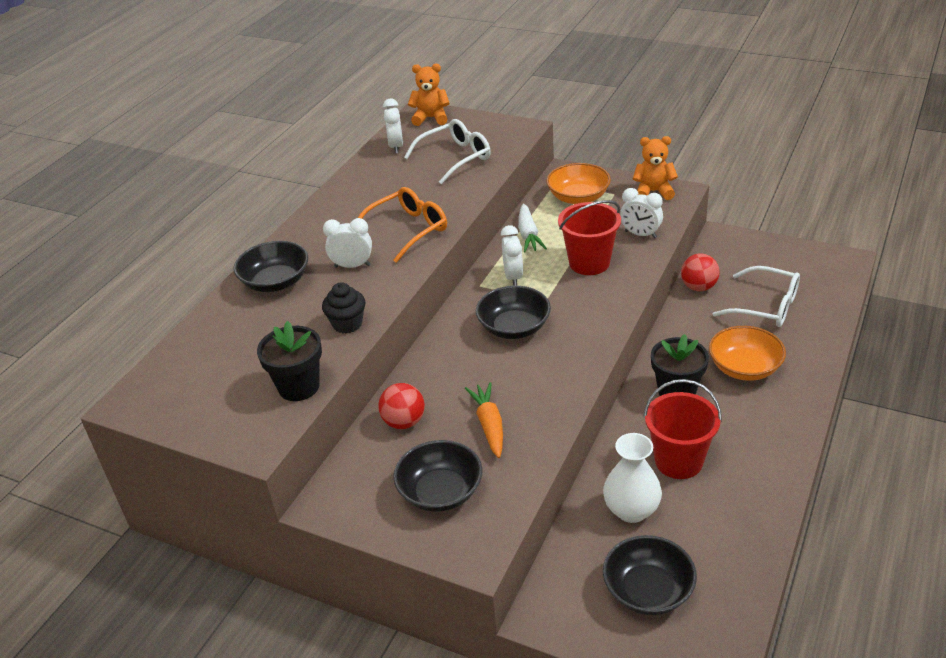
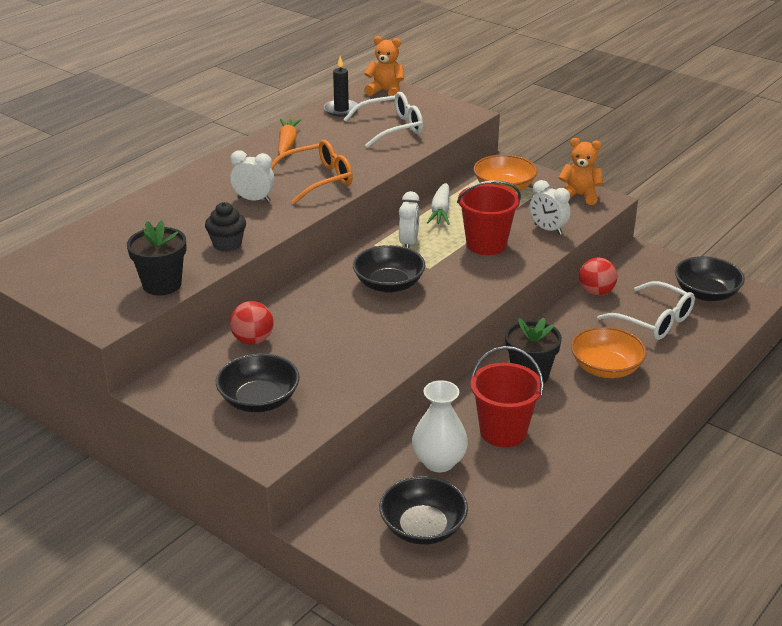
camera: 10 degrees right, 5 degrees down
(275, 282) = (180, 200): black bowl -> black bowl (706, 293)
(396, 147) = (341, 110): white clock -> black candle
(489, 425) = (328, 357): orange carrot -> orange carrot (287, 143)

